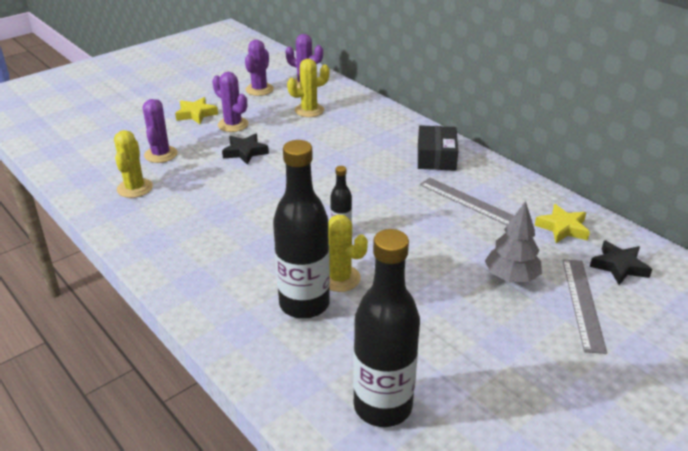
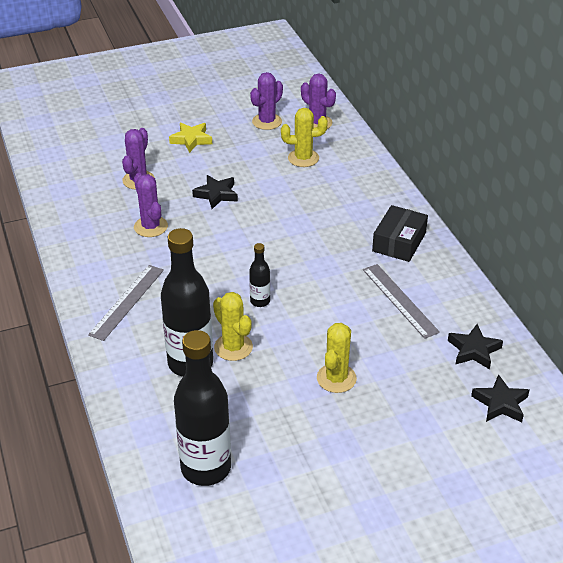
camera: 20 degrees right, 5 degrees up
(135, 188) = (100, 212): yellow cactus -> yellow cactus (336, 378)
(233, 125) = (220, 160): purple cactus -> purple cactus (150, 227)
(511, 277) = (388, 386): grey tree -> none
(562, 228) = (473, 350): yellow star -> black star
(583, 303) = (438, 429): grey ruler -> grey ruler (127, 301)

